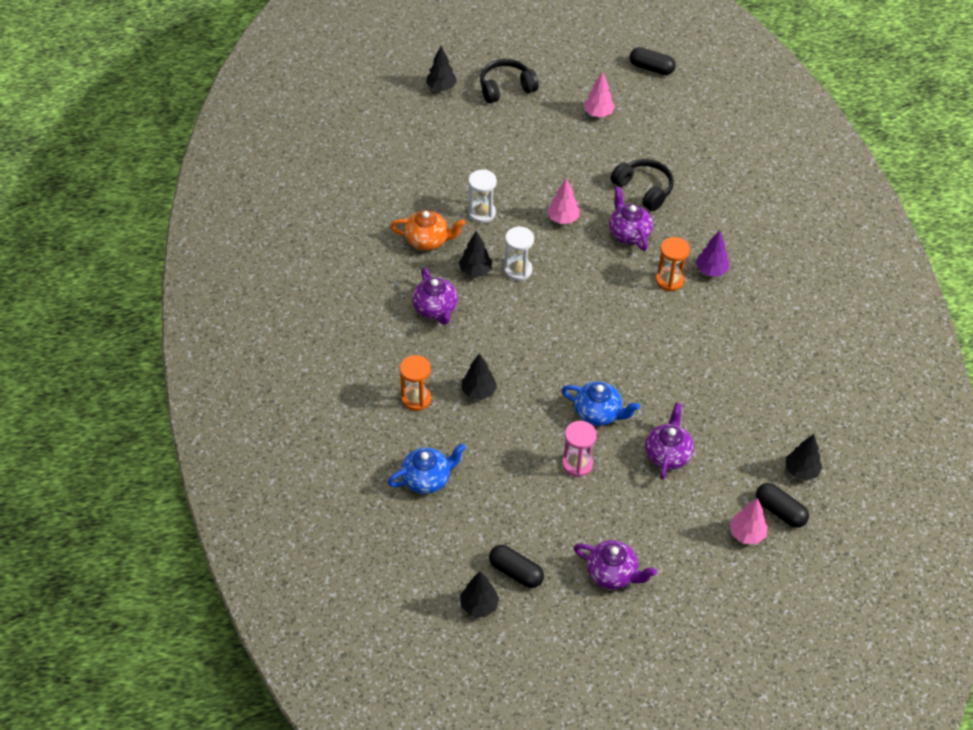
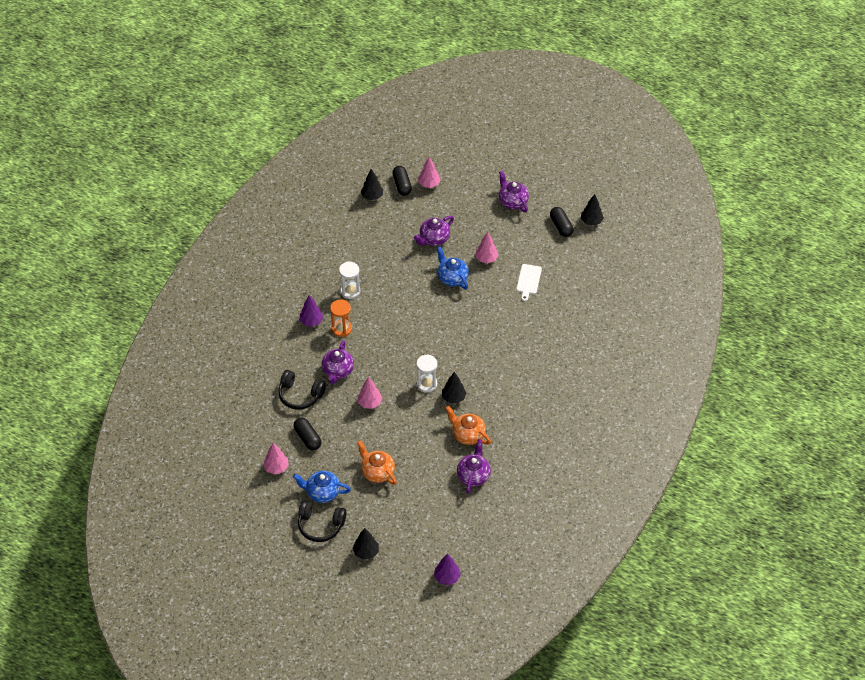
camera: 145 degrees left, 0 degrees up
(343, 104) = (447, 577): none -> purple tree
(416, 398) = (548, 339): orange hourglass -> none
(427, 479) = (574, 293): blue teapot -> blue teapot (322, 492)
(435, 309) = (497, 386): purple teapot -> purple teapot (473, 475)
(478, 392) = (510, 324): black tree -> none
(482, 213) = (417, 435): white hourglass -> white hourglass (350, 291)
(493, 158) = (377, 472): none -> orange teapot
(499, 463) = (528, 281): none -> white cutting board
(577, 464) = (486, 259): pink hourglass -> pink tree
(643, 189) = (300, 395): black headphones -> black headphones turned 60 degrees counterclockwise
(651, 68) = (205, 484): black capsule -> black capsule (307, 438)

